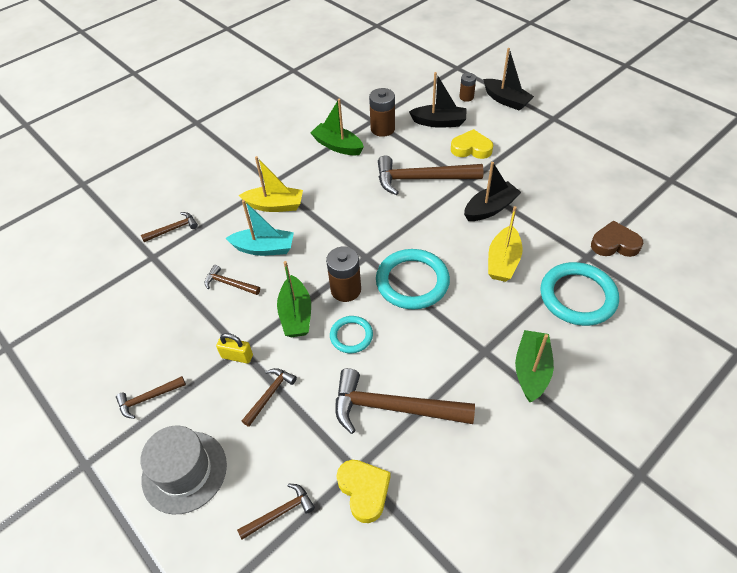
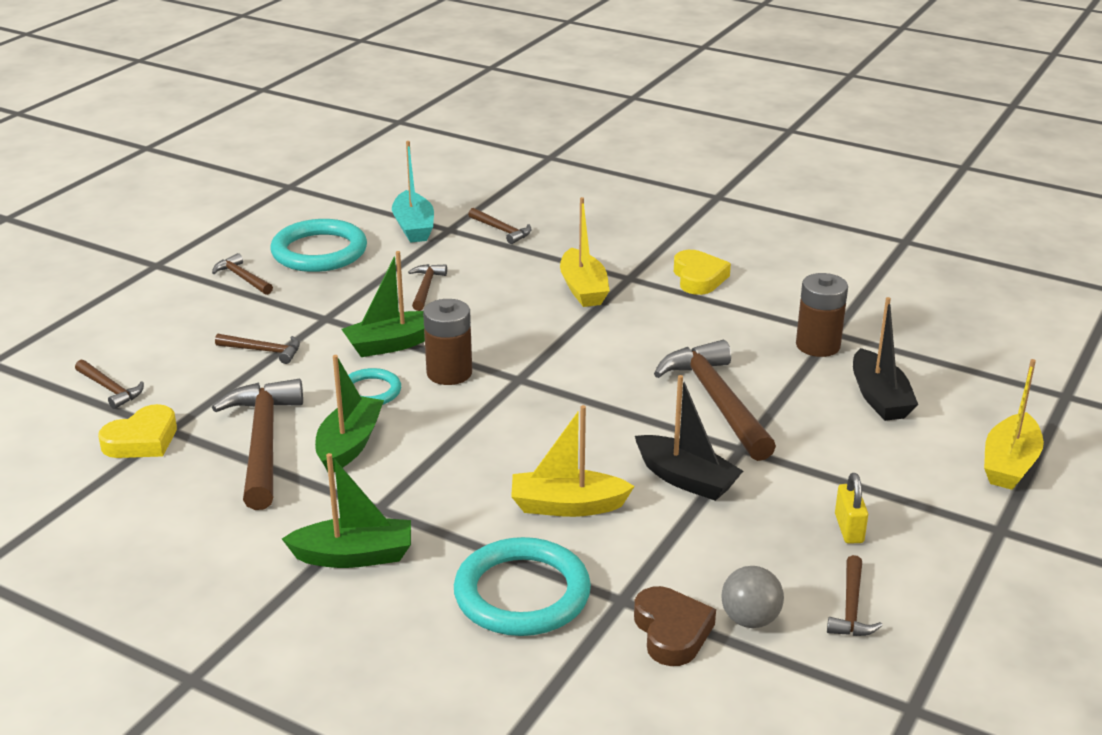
camera: 70 degrees right, 20 degrees down
(184, 471) = (154, 321): grey hat -> none
(237, 356) = (314, 318): yellow padlock -> yellow padlock (849, 528)
(264, 248) = (498, 298): turquoise boat -> turquoise boat (413, 227)
(337, 146) = (745, 313): green boat -> green boat (349, 445)
(412, 282) = (487, 425): turquoise ring -> turquoise ring (319, 251)
(466, 97) = (979, 417): brown battery -> none
(471, 148) = (831, 441): yellow heart -> yellow heart (698, 278)
(506, 100) = (1009, 464): black boat -> yellow boat
(603, 179) = (851, 608): none -> brown hammer
(608, 214) = (750, 620): none -> grey ball

